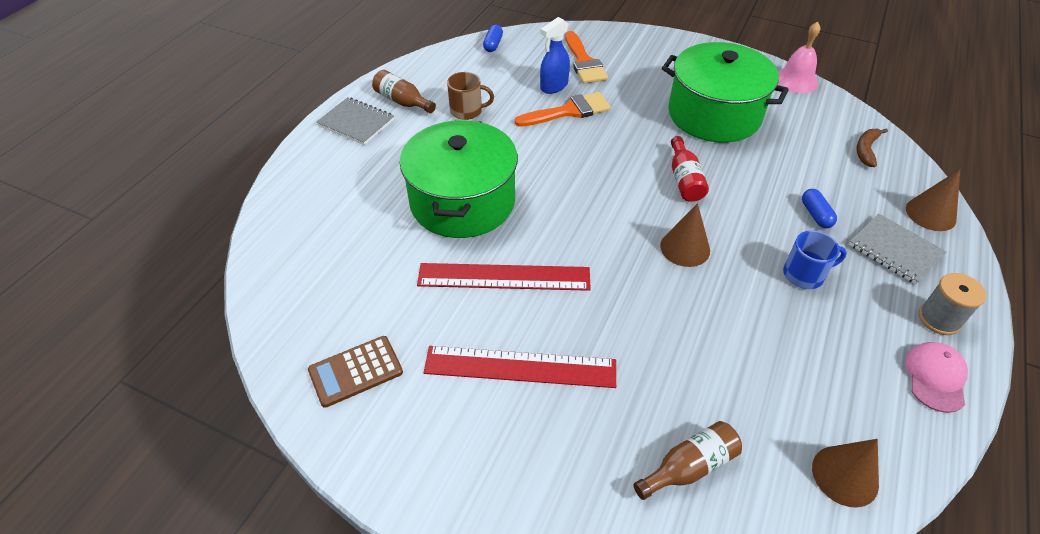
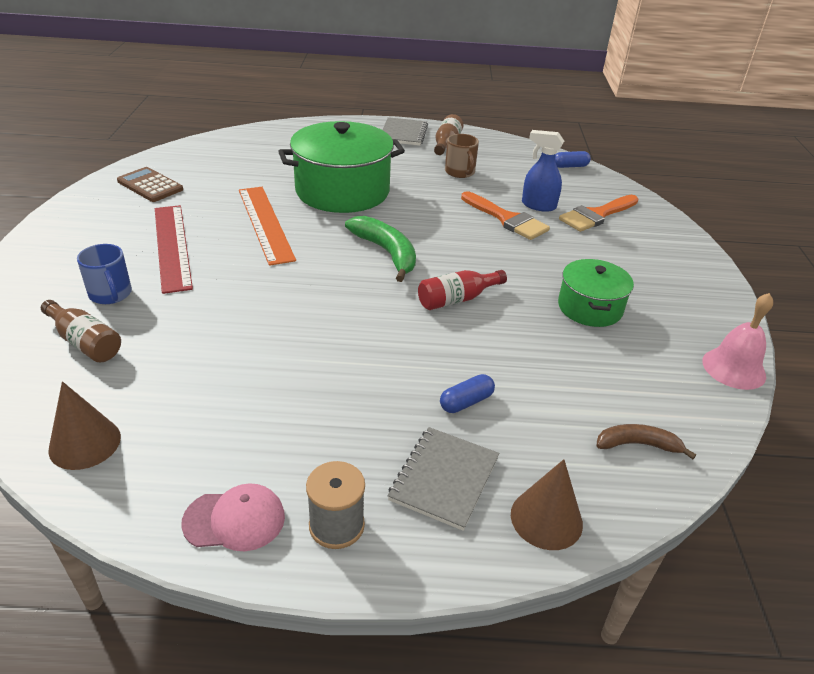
camera: 65 degrees right, 10 degrees down
(504, 277) = (265, 223): red ruler -> orange ruler
(597, 201) = (387, 253): none -> green banana
(685, 248) = (352, 311): brown cone -> none
(714, 114) = (590, 307): green pot -> green pot, size x0.56
(804, 274) = (356, 398): blue mug -> blue mug (111, 294)

